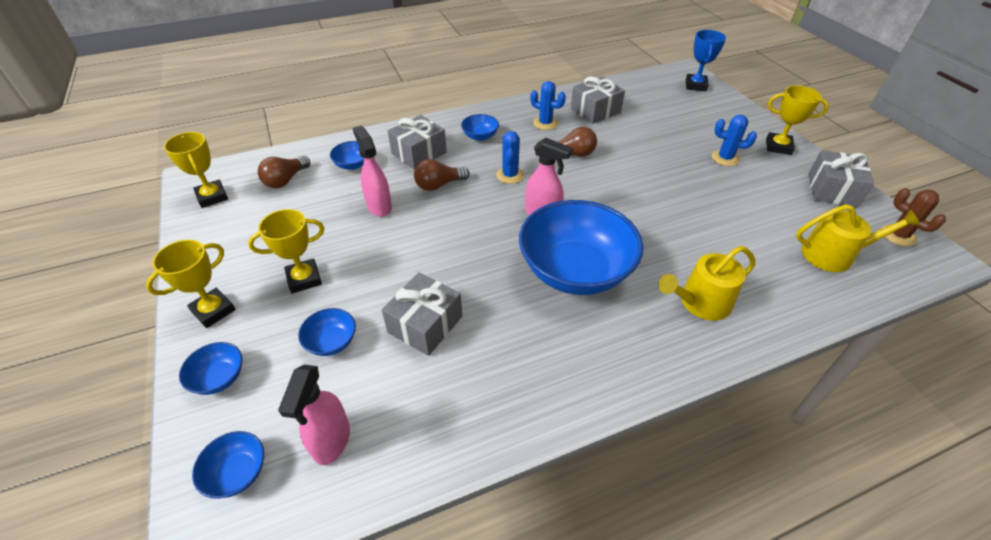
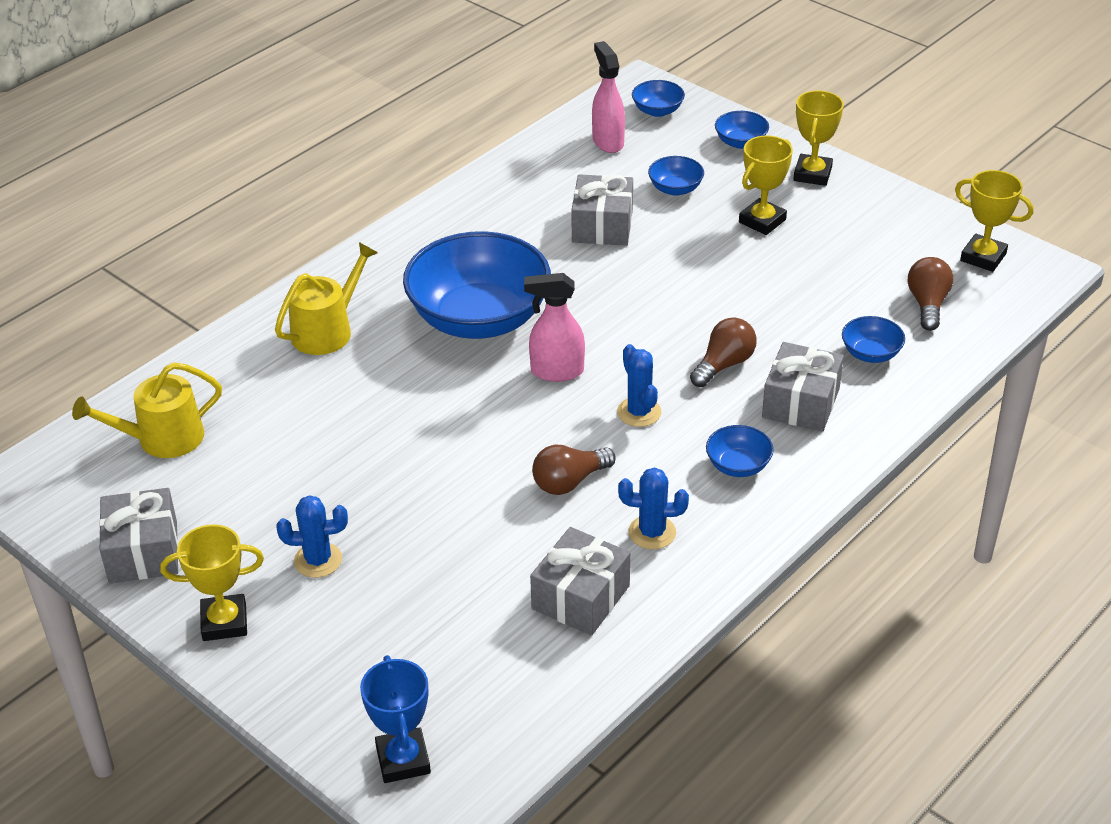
camera: 155 degrees right, 5 degrees down
(379, 206) = (770, 313): pink spray bottle -> none
(898, 235) = (63, 498): brown cactus -> none

